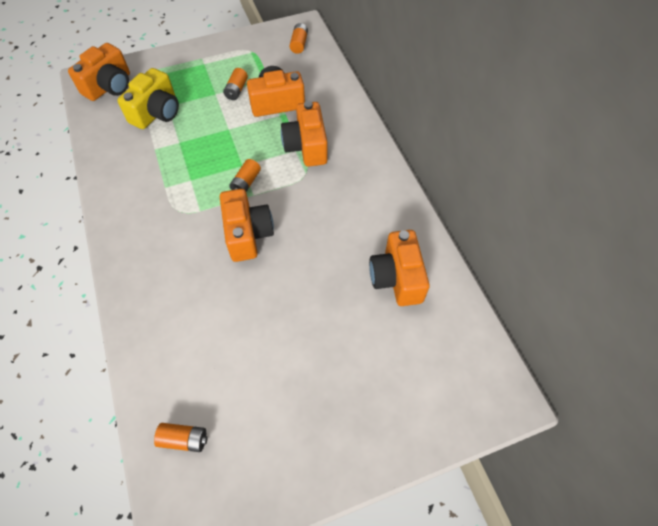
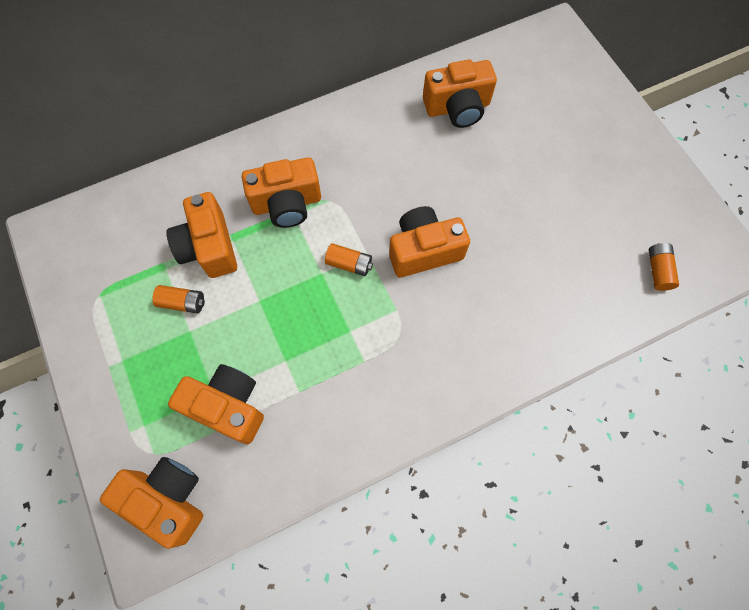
camera: 95 degrees left, 10 degrees up
(157, 112) = (228, 406): yellow camera -> orange camera
(299, 44) = (87, 232): orange battery -> none

